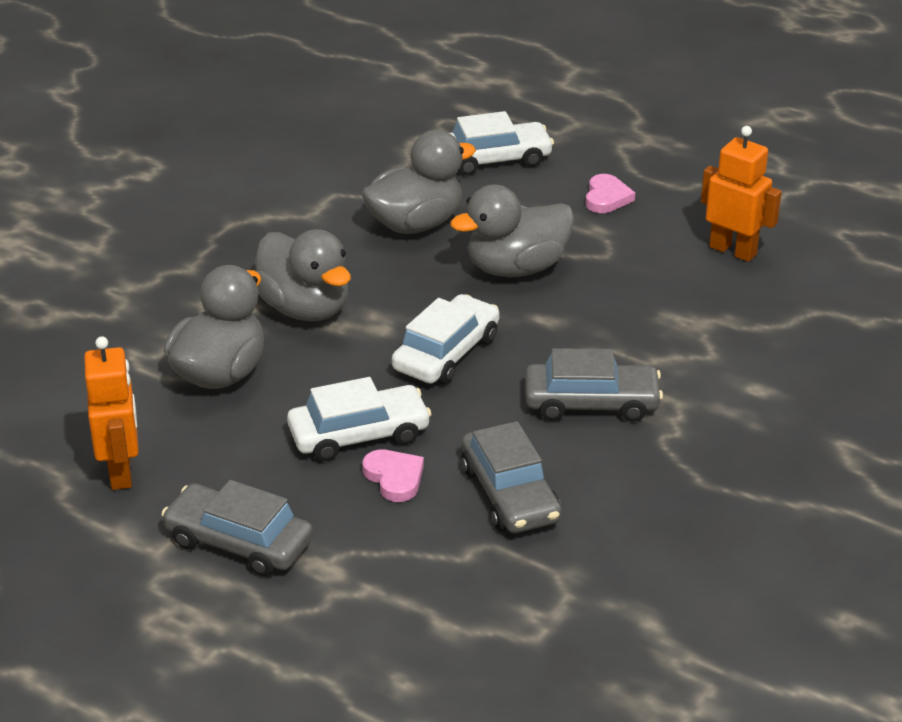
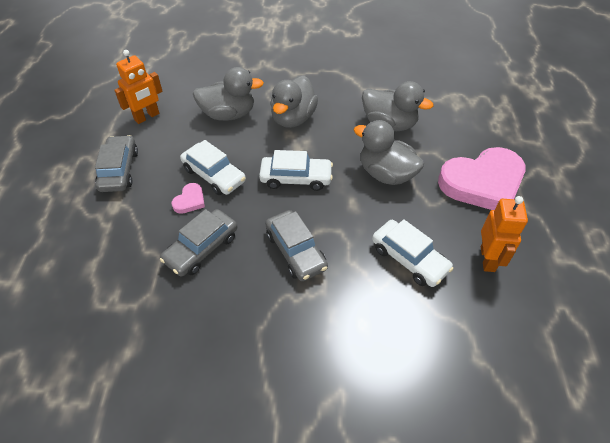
camera: 60 degrees right, 15 degrees up
(494, 159) = (471, 127): white car -> white car (409, 259)
(606, 198) = (482, 183): pink heart -> pink heart, size x2.44

